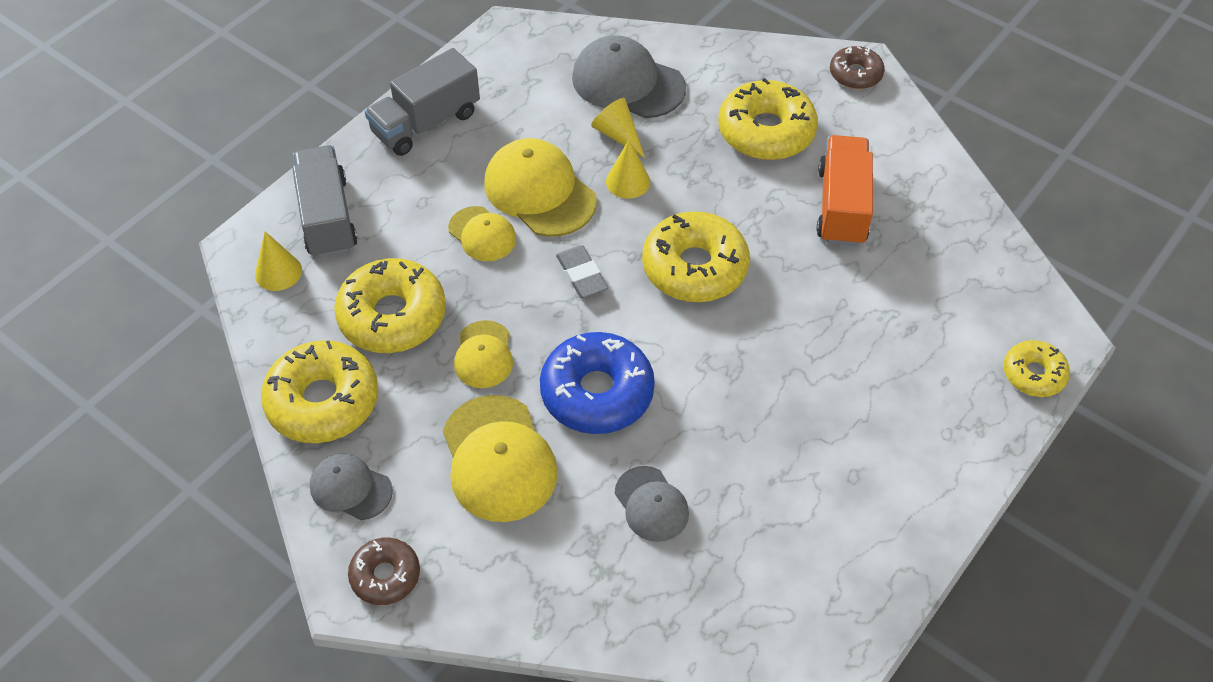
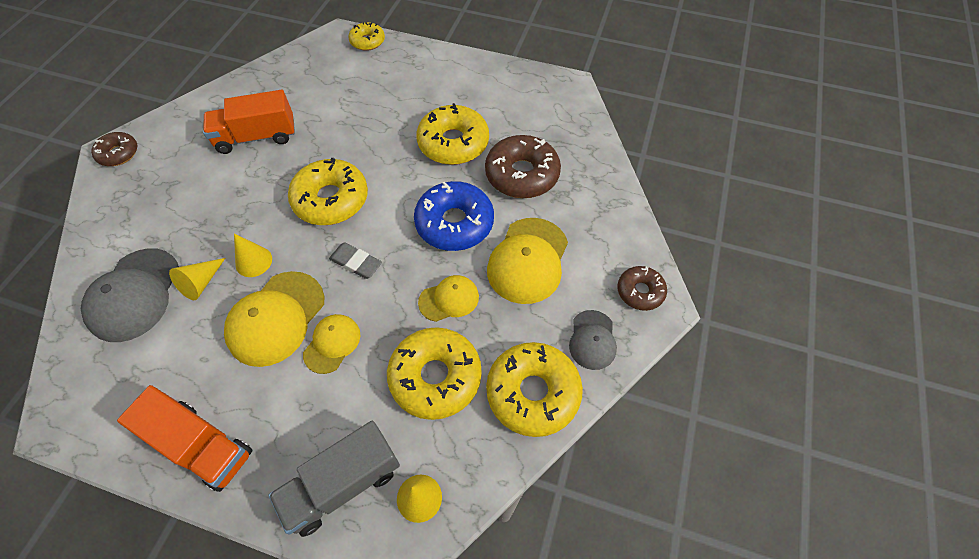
camera: 110 degrees left, 5 degrees up
(426, 123) = (202, 445): grey truck -> orange truck
(498, 459) = (528, 260): yellow cap -> yellow cap turned 150 degrees clockwise
(581, 275) = (356, 263): grey eraser -> grey eraser turned 75 degrees clockwise
(651, 504) = (522, 174): grey cap -> brown donut
(766, 131) = (187, 191): yellow donut -> yellow donut (453, 143)

